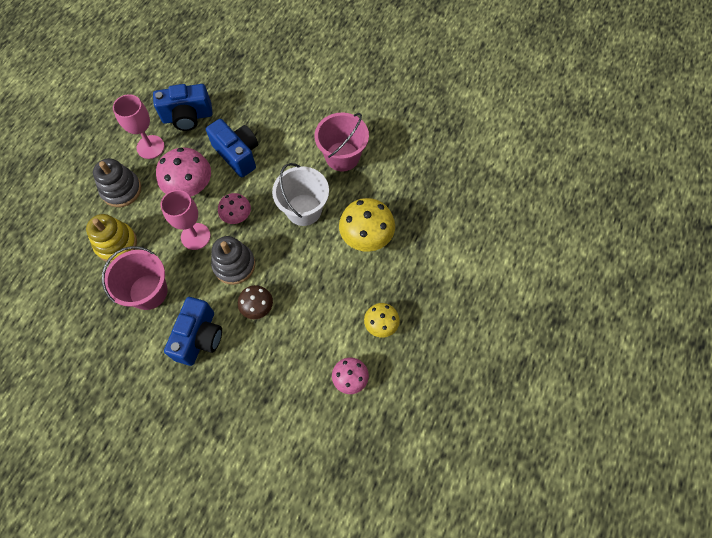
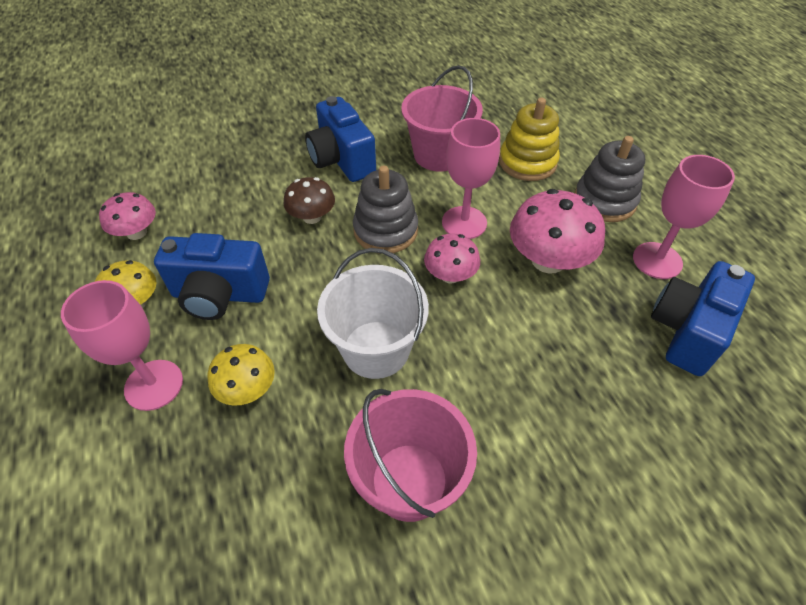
camera: 135 degrees right, 15 degrees down
(237, 154) = (554, 342): blue camera -> blue camera (219, 295)
(366, 236) = (247, 389): yellow mushroom -> yellow mushroom, size x0.60
(400, 269) = (154, 385): none -> pink goblet

